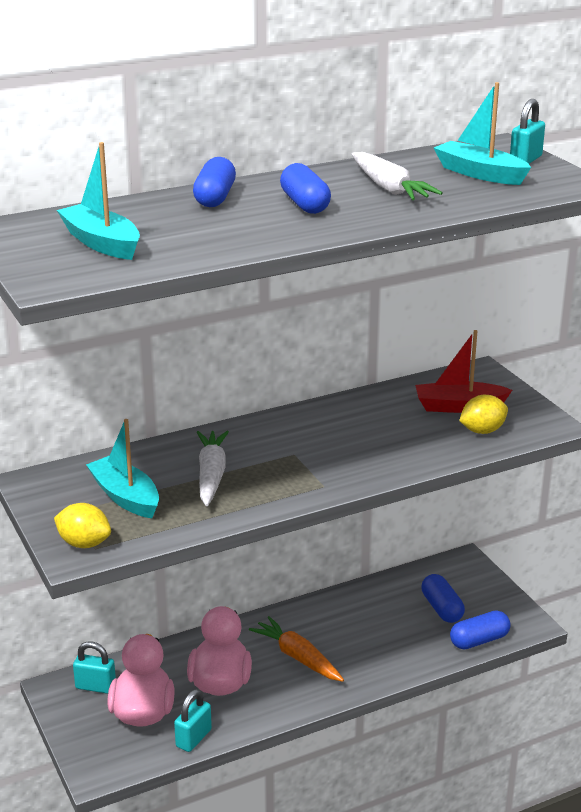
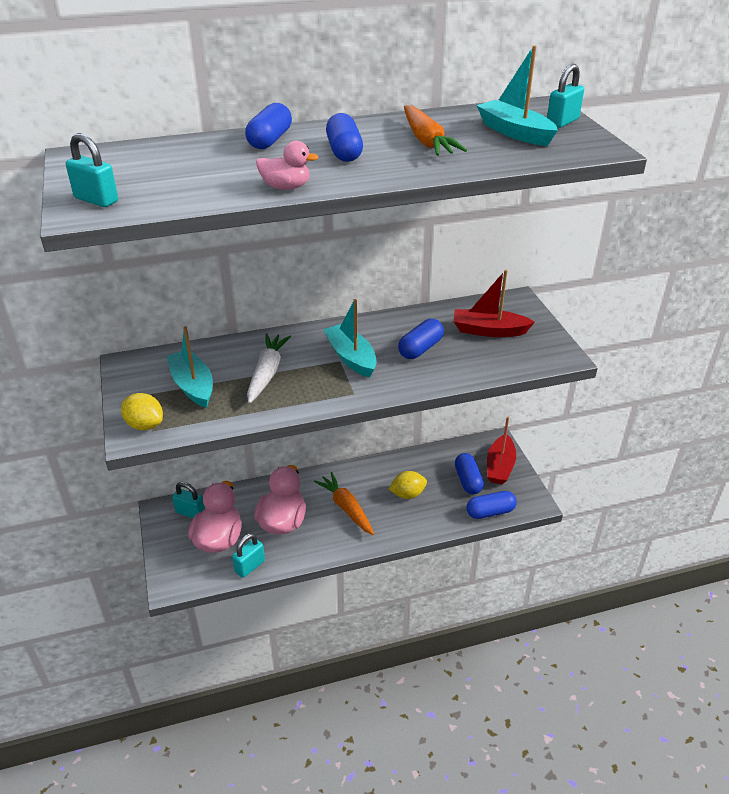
camera: 10 degrees right, 10 degrees up
(58, 269) = (96, 200): none -> turquoise padlock
(102, 243) = (148, 177): turquoise boat -> turquoise boat (351, 357)
(261, 242) = (286, 187): none -> pink duck
(385, 432) = (420, 348): none -> blue capsule
(389, 188) = (426, 141): white carrot -> orange carrot
(477, 588) = (500, 466): none -> red boat
(482, 431) = (501, 355): yellow lemon -> yellow lemon (407, 494)

